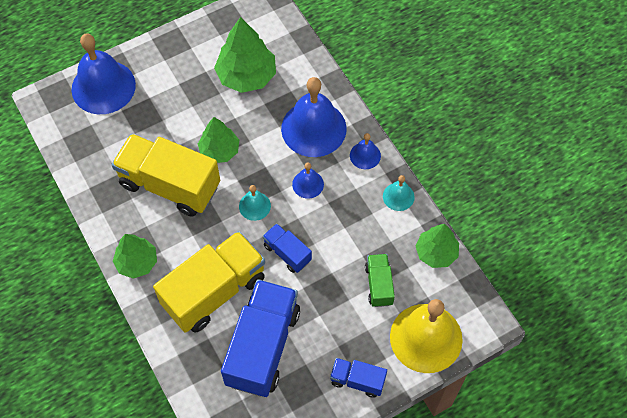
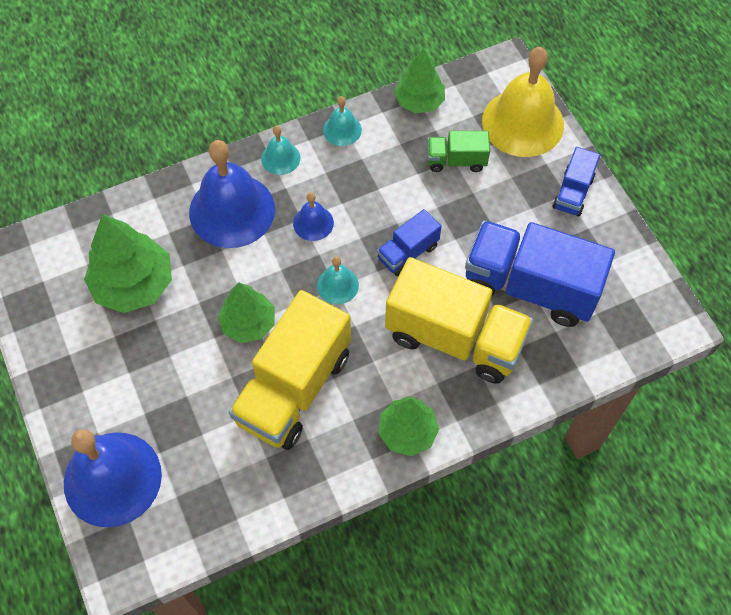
camera: 85 degrees left, 0 degrees up
(214, 291) = (455, 338): yellow truck -> yellow truck turned 150 degrees clockwise
(365, 155) = (280, 158): blue bell -> turquoise bell

